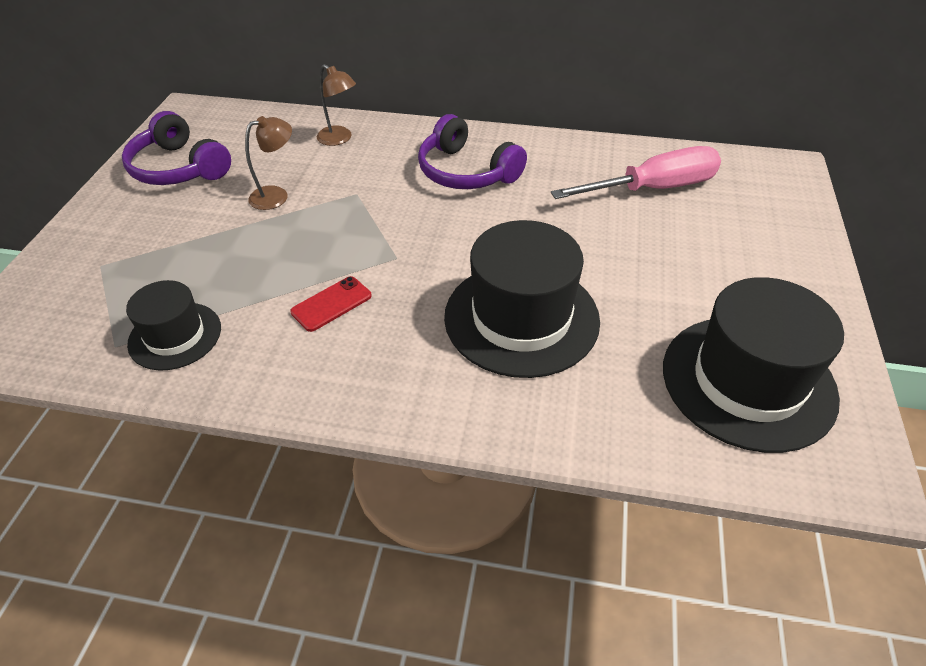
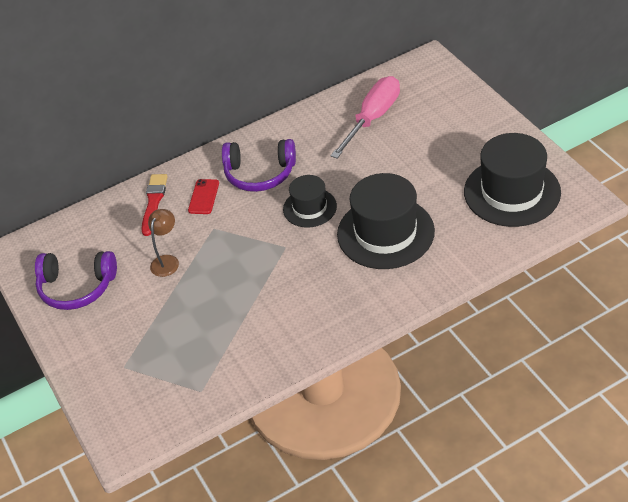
camera: 35 degrees left, 0 degrees up
(175, 336) = (225, 364): black hat -> black hat (310, 208)
(331, 304) = (284, 292): red phone -> red phone (203, 197)
(339, 139) = (154, 202): brown lamp -> red brush

